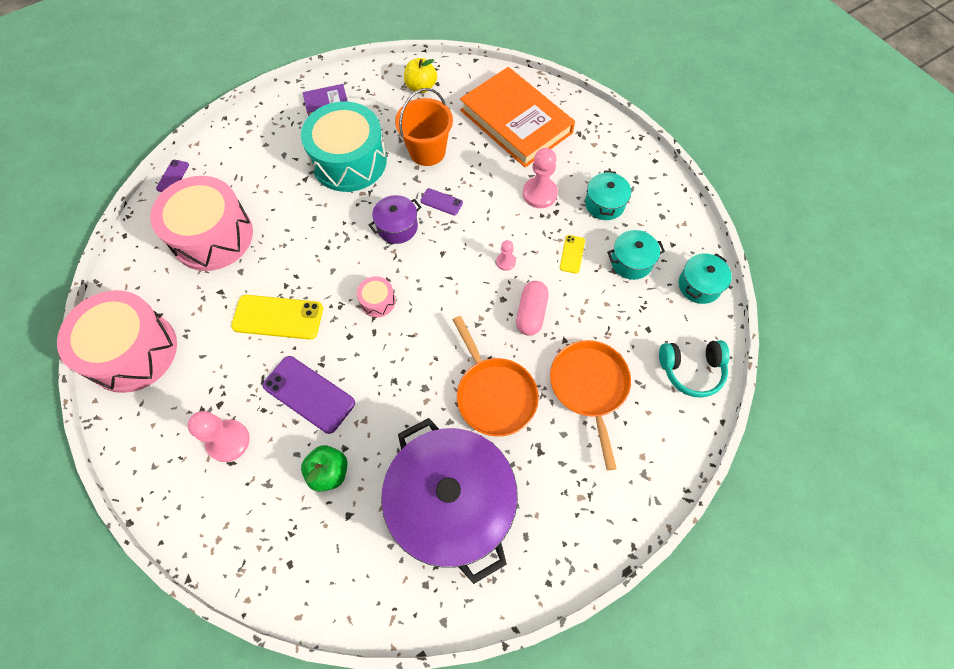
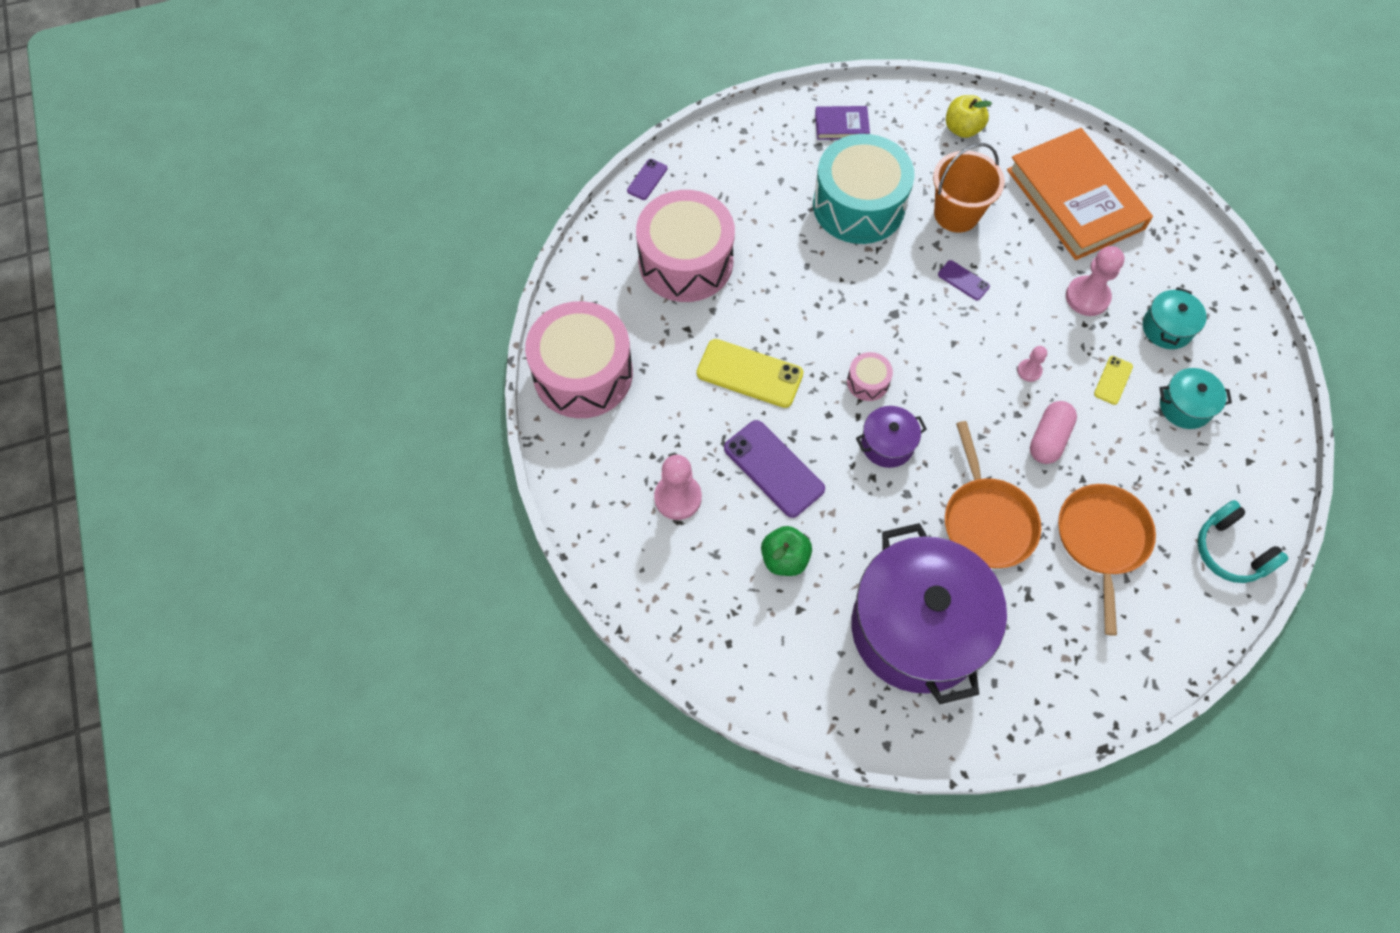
camera: 15 degrees right, 0 degrees up
(397, 227) = (904, 299): purple pot -> purple pot (887, 444)
(691, 370) = (1230, 551): turquoise headphones -> turquoise headphones turned 45 degrees clockwise
(699, 285) = (1264, 454): turquoise pot -> none

